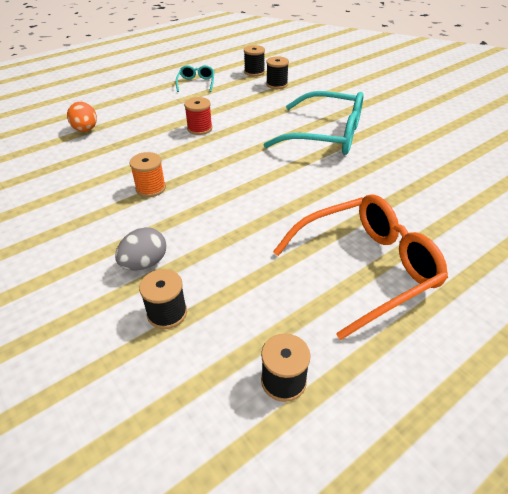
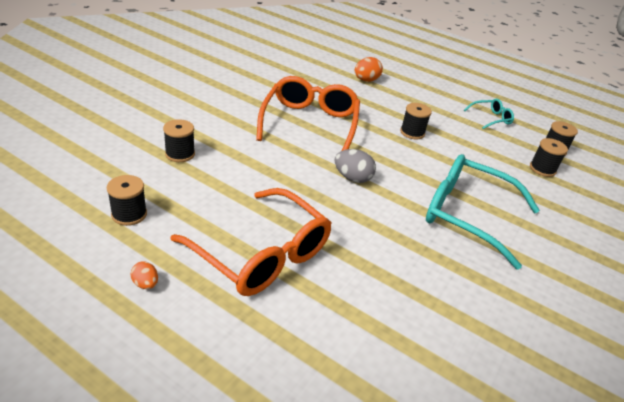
camera: 65 degrees right, 5 degrees down
(145, 263) = (224, 136): grey egg -> grey egg (352, 178)
(151, 188) = (310, 123): orange spool -> orange glasses
(199, 128) = (412, 133): red spool -> black spool
(326, 135) = (466, 214): turquoise glasses -> turquoise glasses turned 120 degrees clockwise
(409, 372) = (145, 284): none -> orange egg

